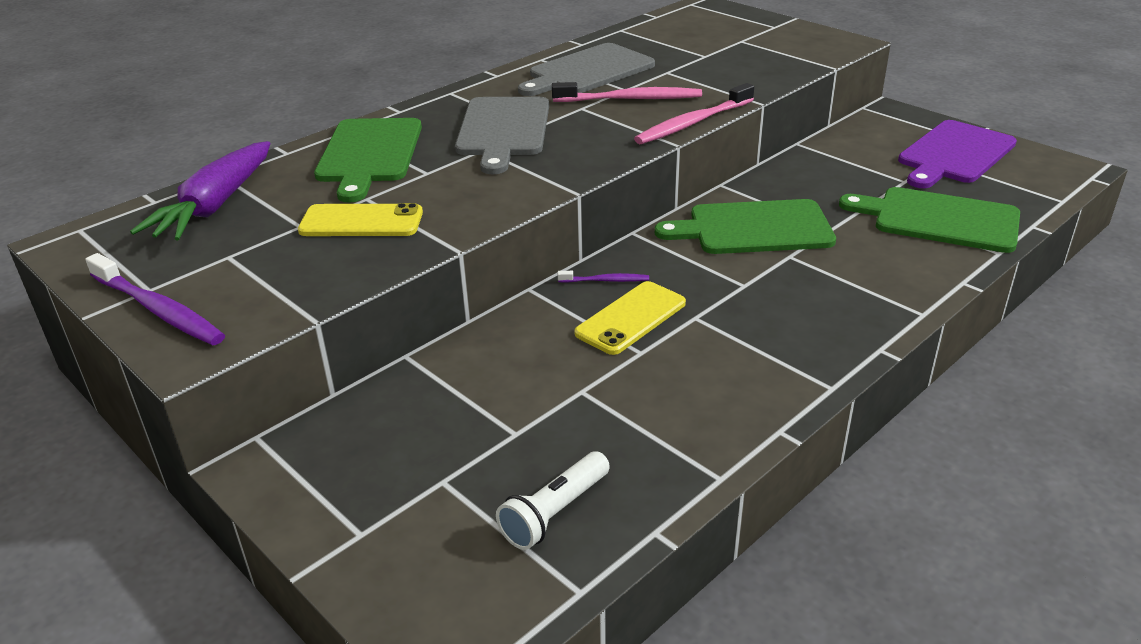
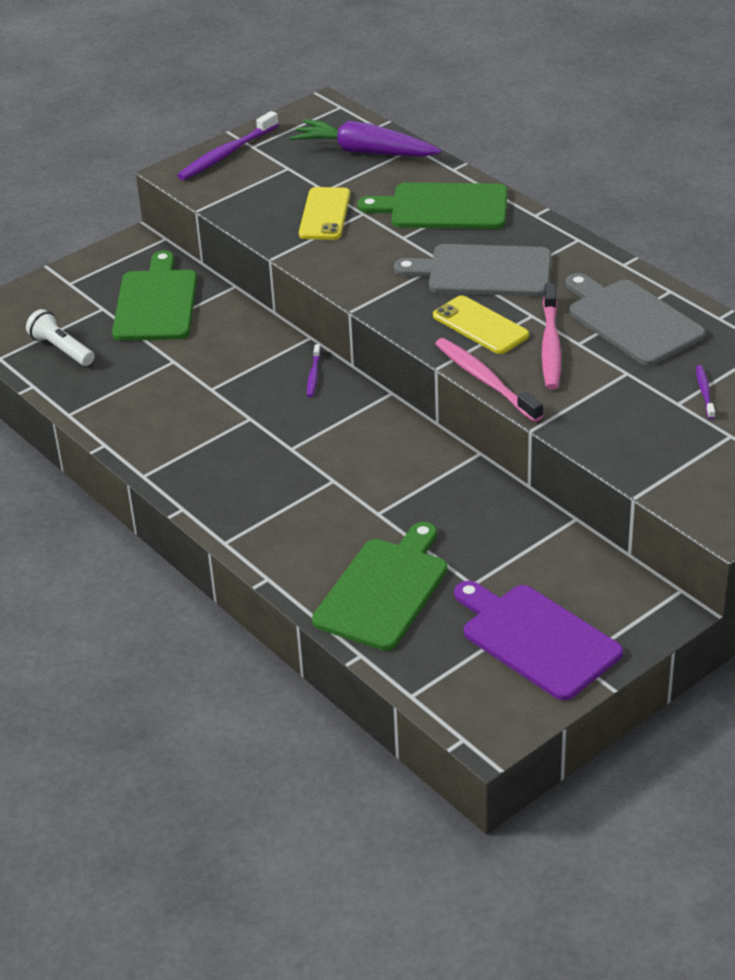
camera: 95 degrees right, 5 degrees up
(631, 318) = (256, 386): yellow phone -> yellow phone (480, 325)
(687, 48) = (704, 392): none -> purple toothbrush
(754, 228) = (386, 465): green cutting board -> green cutting board (156, 303)

